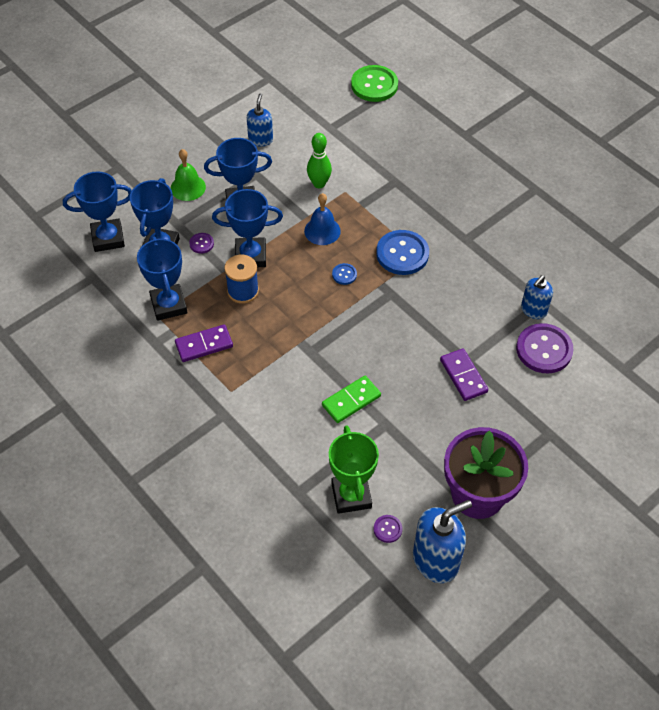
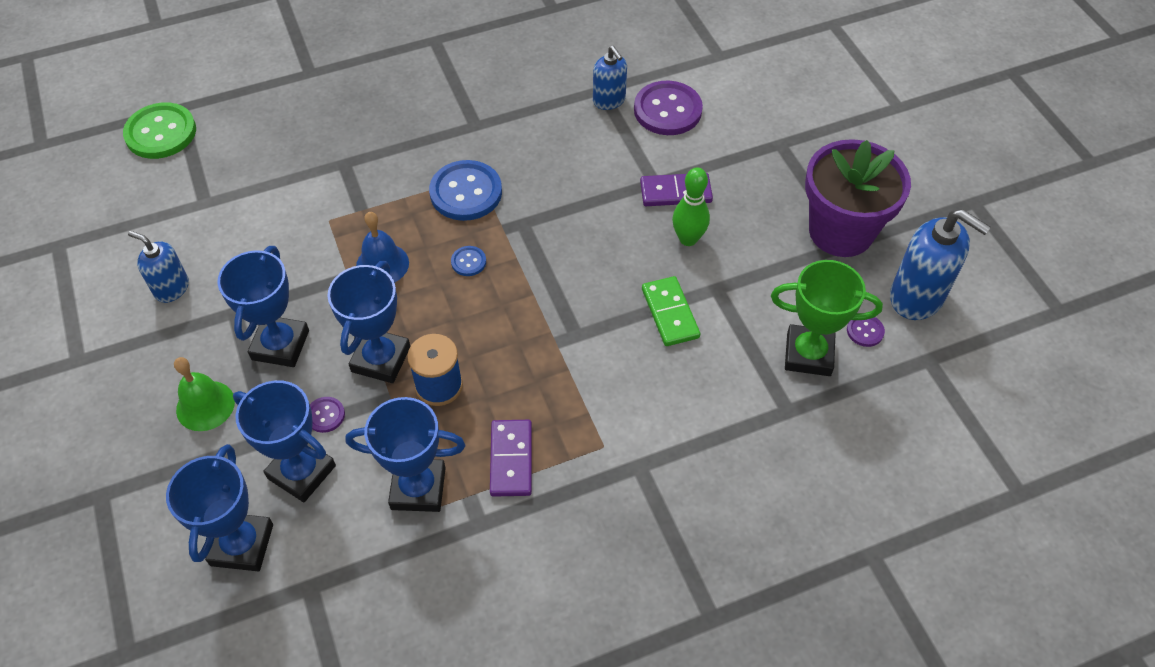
camera: 70 degrees left, 0 degrees up
(319, 184) = (298, 244): green bowling pin -> green bowling pin (688, 239)
(436, 560) = (917, 297): blue soap dispenser -> blue soap dispenser turned 135 degrees clockwise

